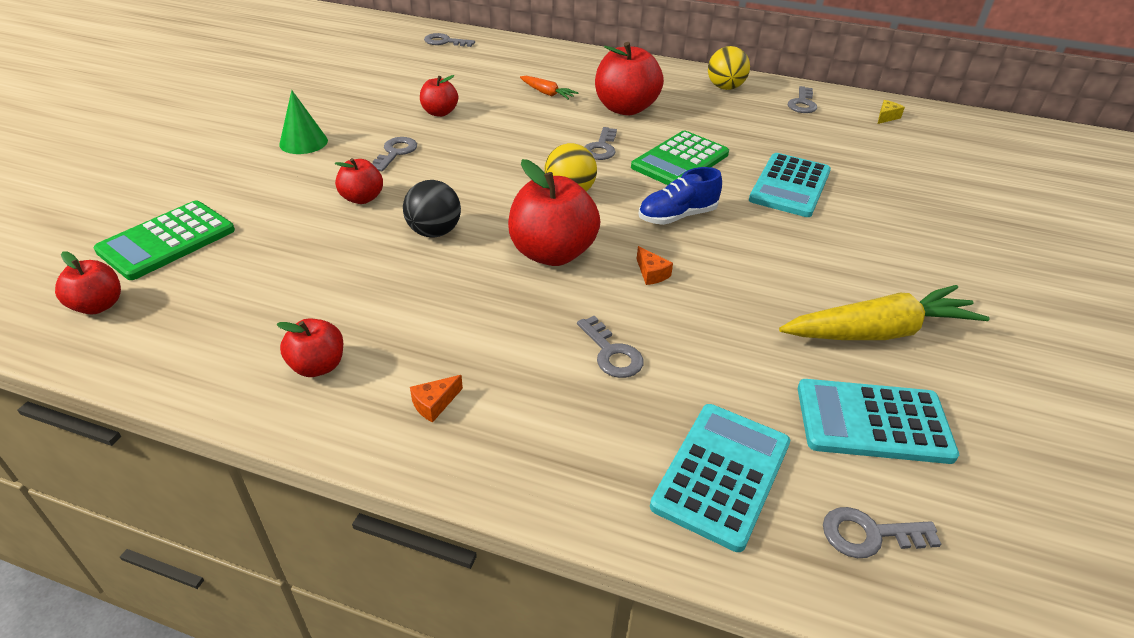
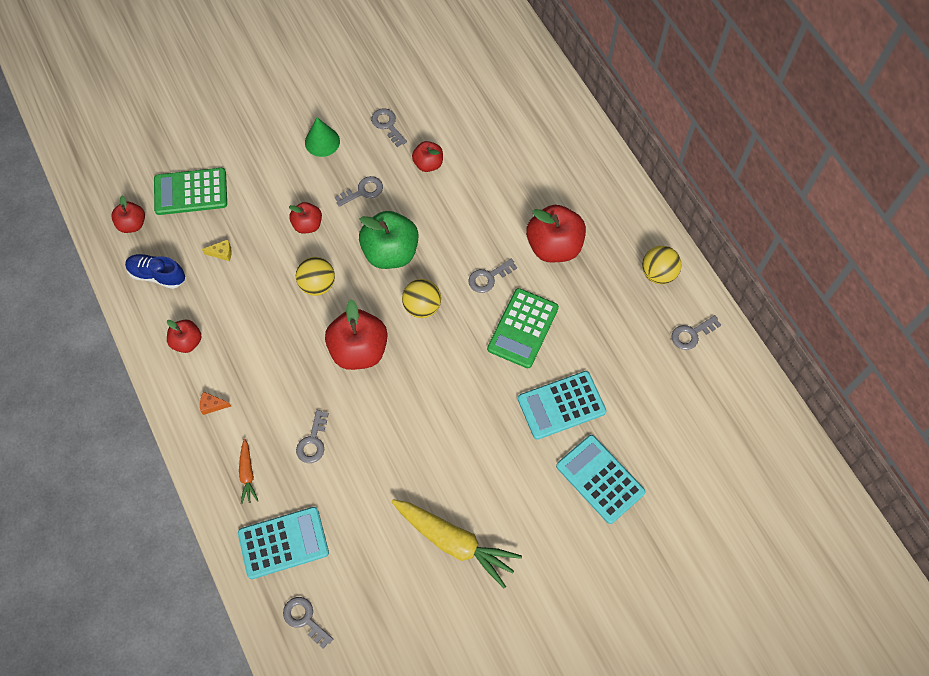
camera: 45 degrees right, 25 degrees up
(434, 232) = (317, 284): black ball -> yellow ball
(445, 42) = (518, 68): grey key -> grey key (387, 125)
(483, 175) = (390, 252): none -> green apple
(547, 93) = (520, 189): orange carrot -> orange carrot (247, 474)
(651, 273) = (391, 407): orange cheese -> none
(677, 216) = (459, 376): blue shoe -> blue shoe (157, 275)
(680, 161) = (523, 328): green calculator -> green calculator turned 60 degrees counterclockwise
(873, 422) = (378, 580): turquoise calculator -> turquoise calculator (600, 479)
(886, 117) = (734, 396): yellow cheese -> yellow cheese (222, 253)

